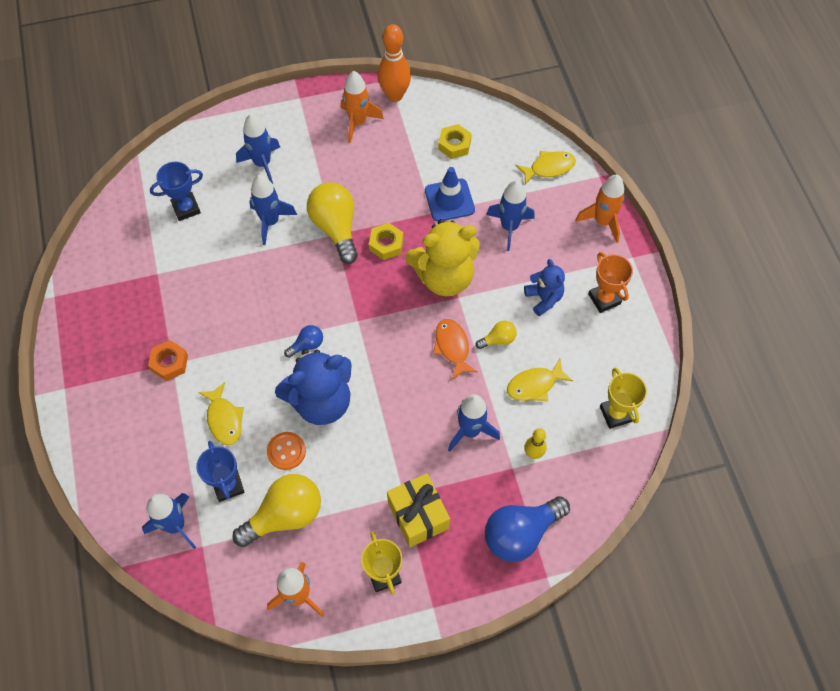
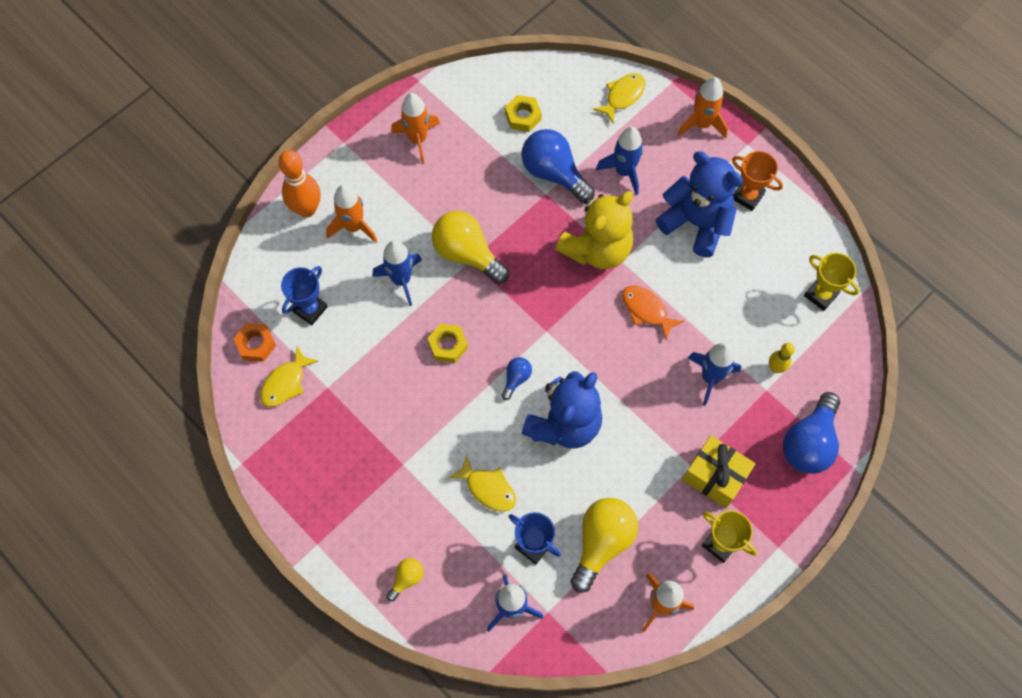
camera: 30 degrees left, 5 degrees up
(169, 363) = (400, 465): orange nut -> orange nut (256, 344)
(262, 164) = (354, 227): blue rocket -> orange rocket
(286, 451) = (564, 485): orange button -> none
(386, 244) = (524, 245): yellow nut -> yellow nut (448, 345)
(395, 95) = (434, 94): orange bowling pin -> orange bowling pin (307, 209)
(449, 200) = (554, 173): blue traffic cone -> blue light bulb
(498, 339) = (681, 282): yellow light bulb -> yellow light bulb (406, 579)
(534, 385) = (738, 306): yellow fish -> yellow fish (286, 383)
(543, 298) = (696, 223): blue teddy bear -> blue teddy bear, size x1.83

